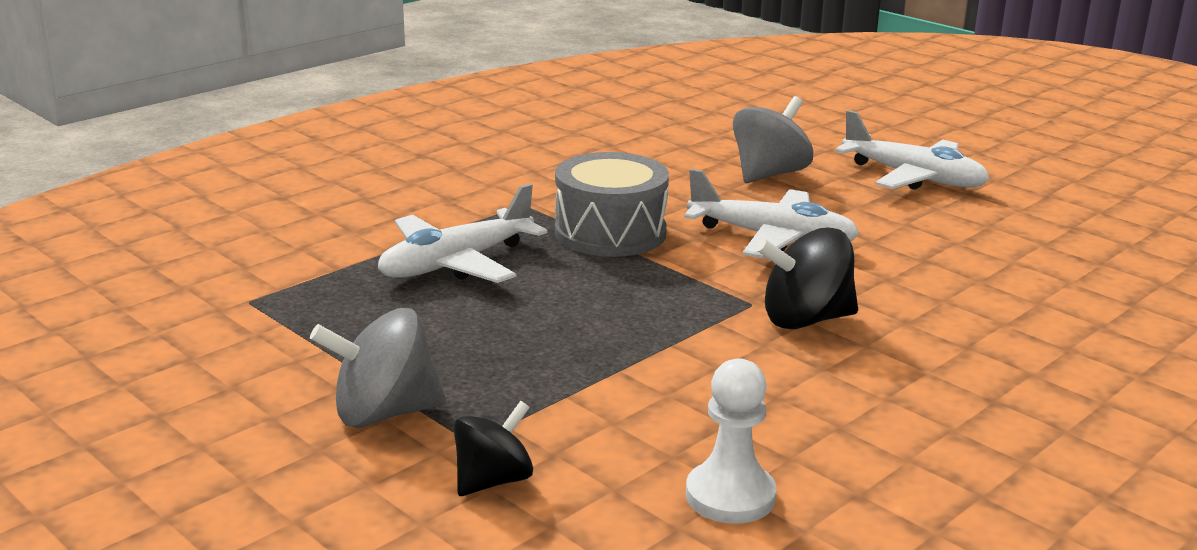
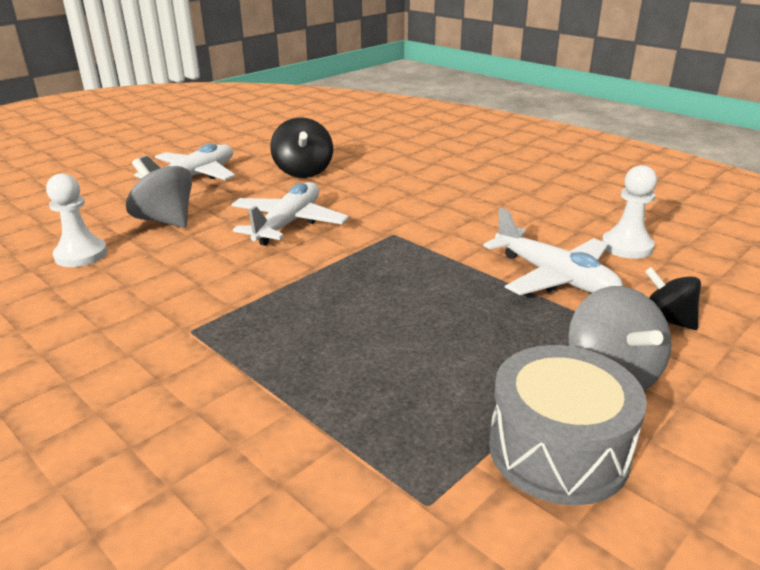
camera: 90 degrees left, 5 degrees up
(456, 263) = (328, 361): white plane -> white plane (554, 277)
(610, 232) = (268, 284): grey drum -> grey drum (558, 450)
(677, 147) = (81, 255): none -> white pawn
(805, 320) = (414, 219): black spinning top -> black spinning top (303, 171)

